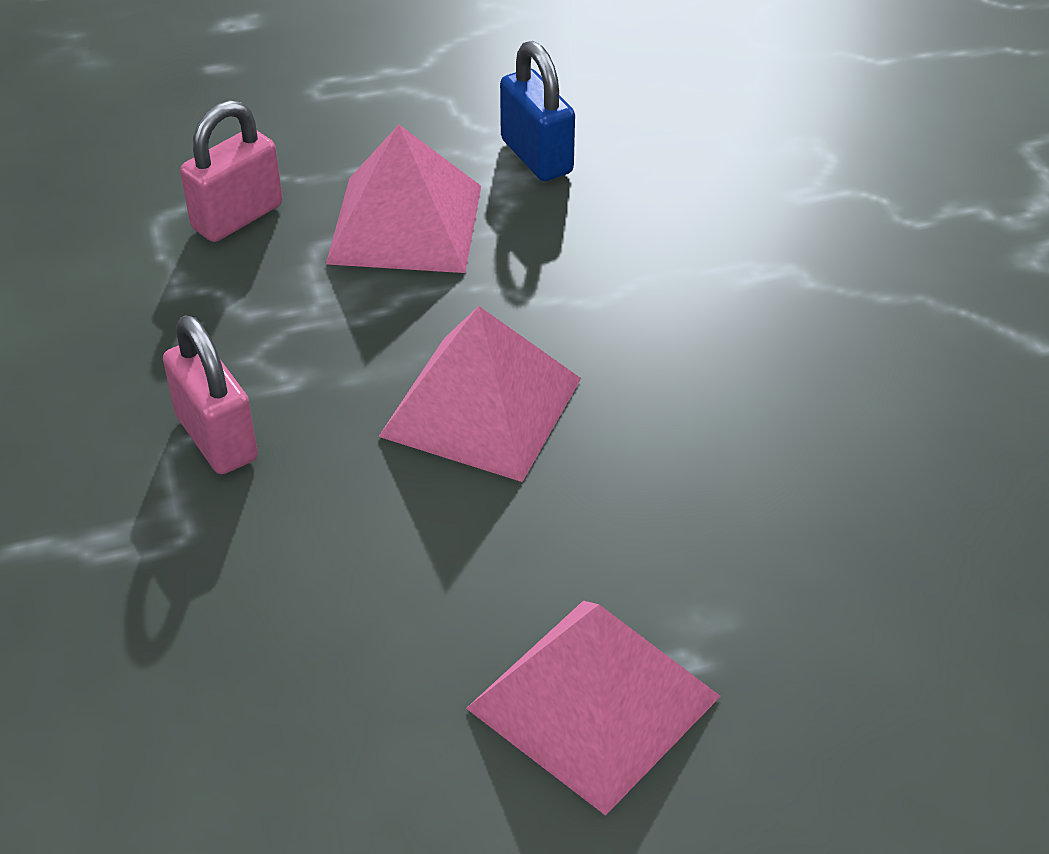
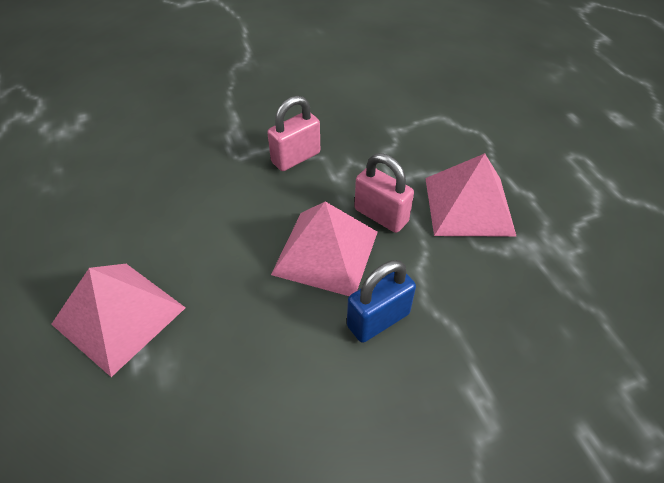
camera: 85 degrees right, 5 degrees up
(237, 217) = (452, 142): pink padlock -> pink padlock (381, 215)
(536, 156) = (558, 262): blue padlock -> blue padlock (378, 320)

